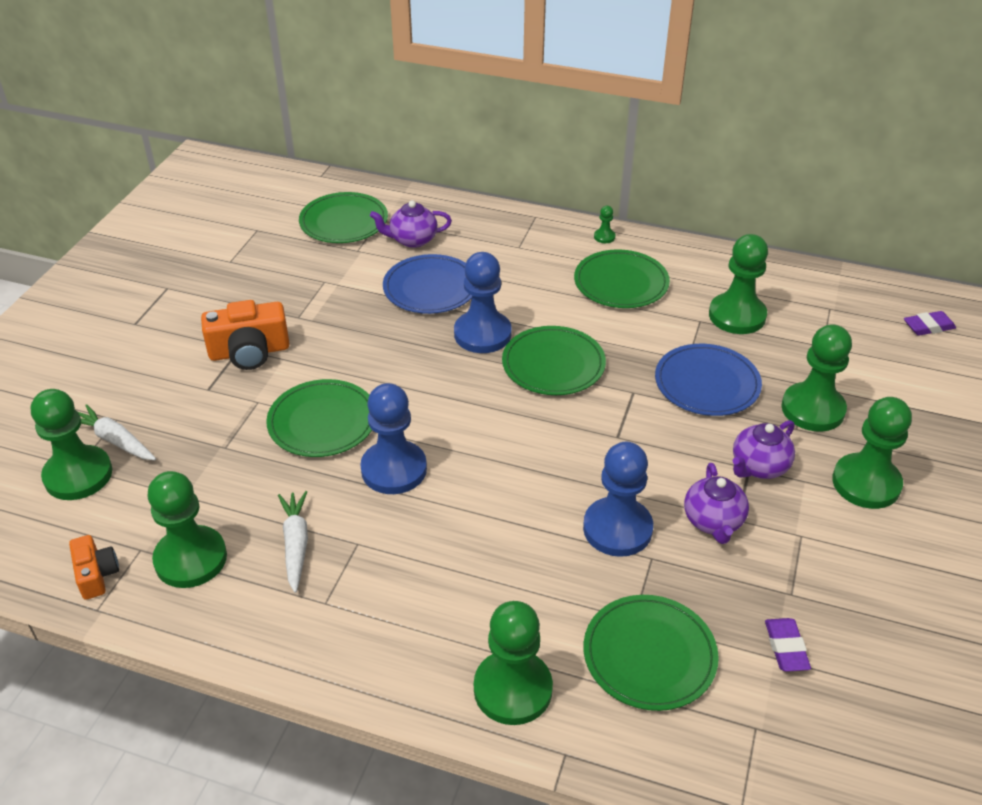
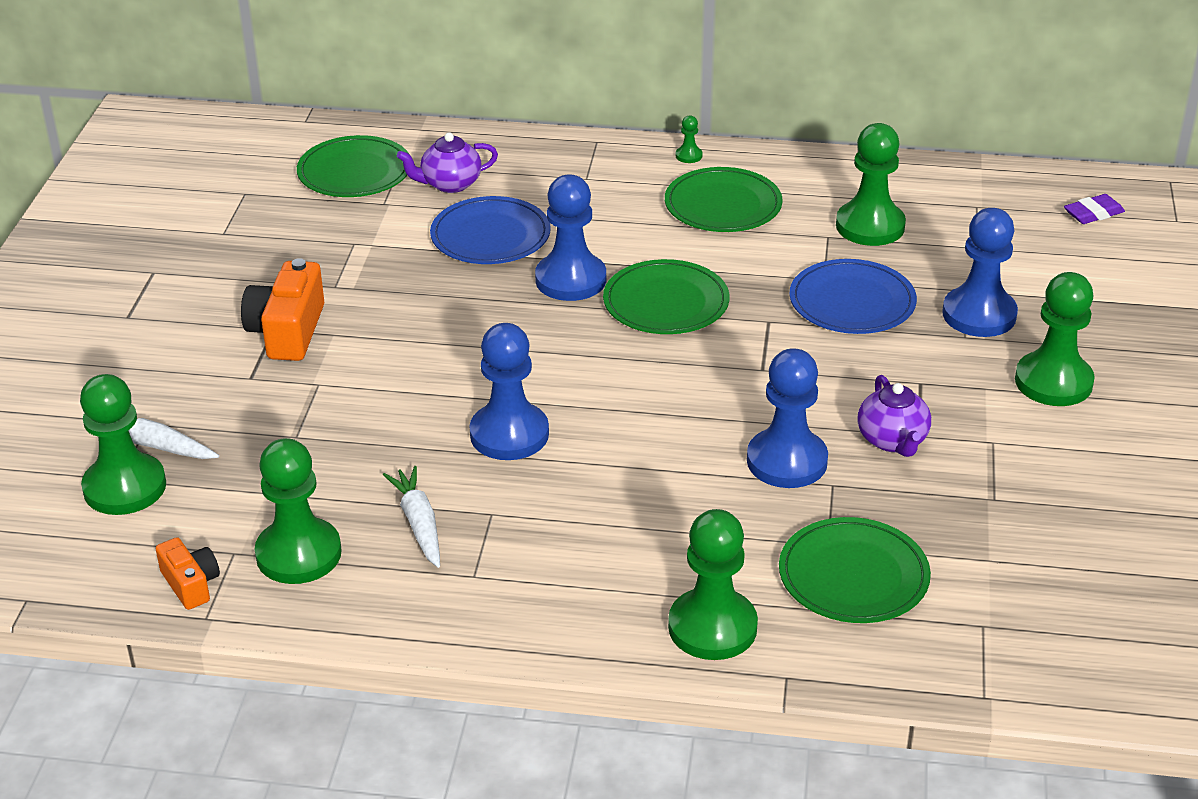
camera: 10 degrees left, 5 degrees down
(249, 352) = (287, 331): orange camera -> orange camera turned 120 degrees clockwise
(322, 422) = (406, 395): green plate -> none
(758, 467) = (931, 380): purple teapot -> none
(786, 648) = (999, 549): purple eraser -> none
(812, 409) = (979, 315): green pawn -> blue pawn

